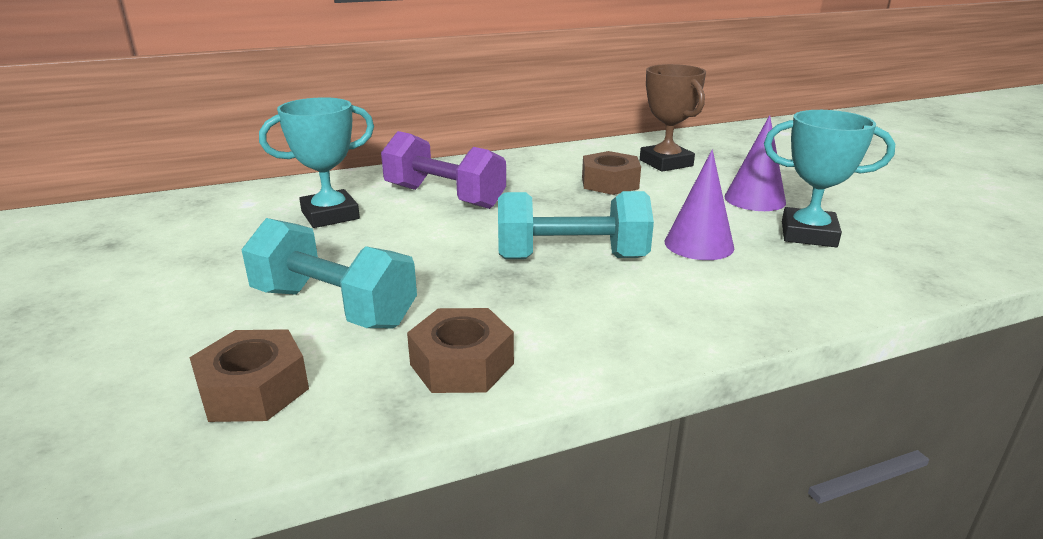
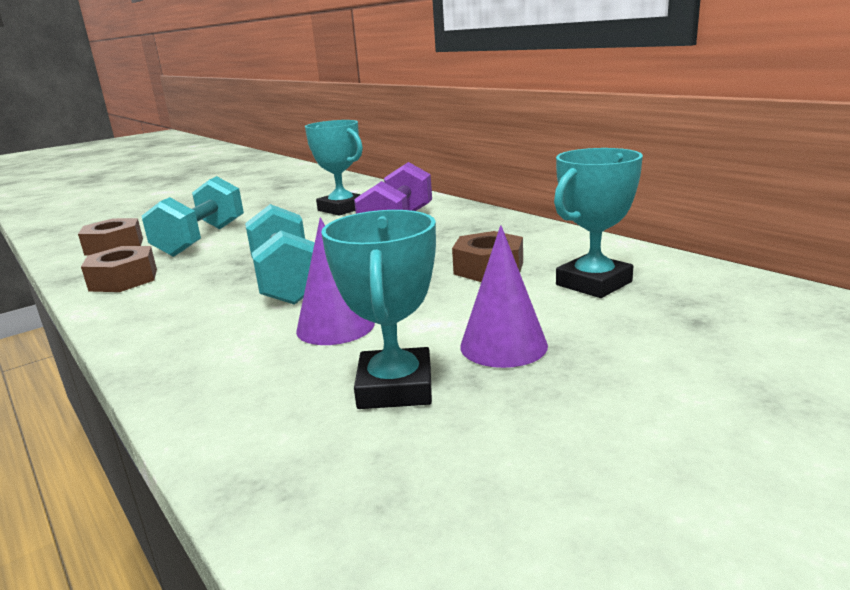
camera: 75 degrees right, 5 degrees down
(666, 163) = (593, 283): brown trophy -> turquoise trophy

